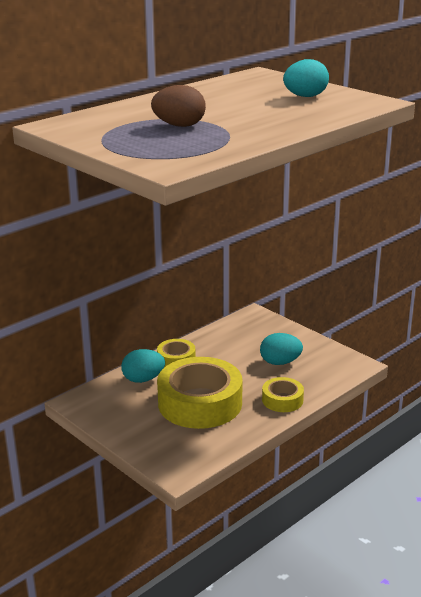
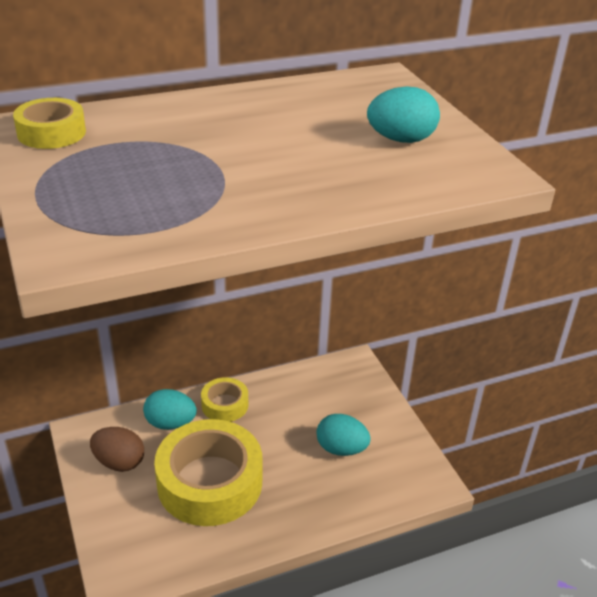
camera: 20 degrees right, 10 degrees up
(179, 126) = (172, 164): brown egg -> brown egg (119, 462)
(282, 400) = (308, 511): yellow tape -> yellow tape (51, 133)

